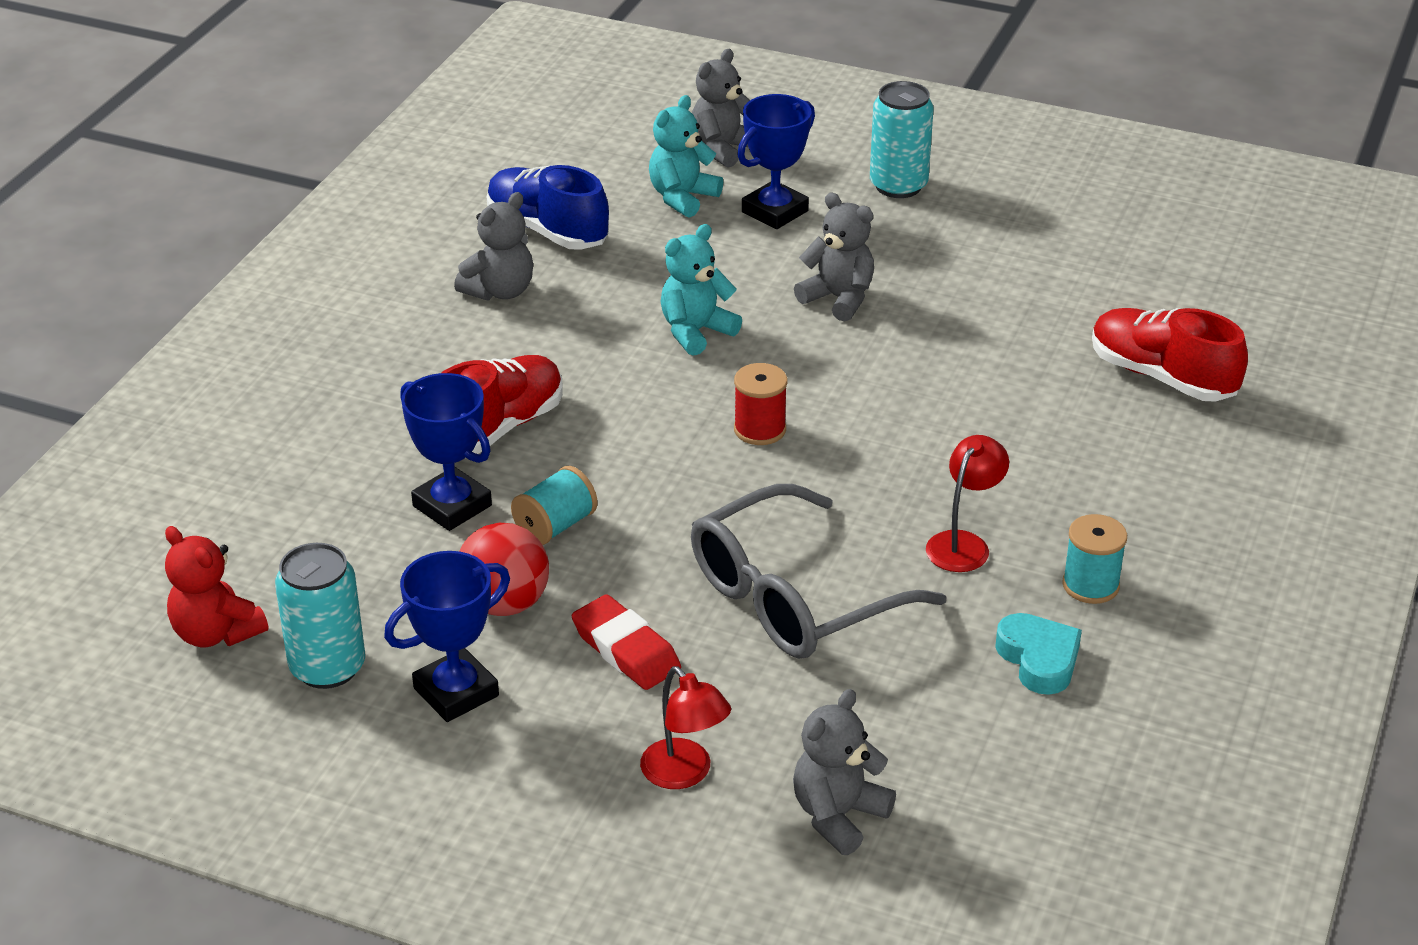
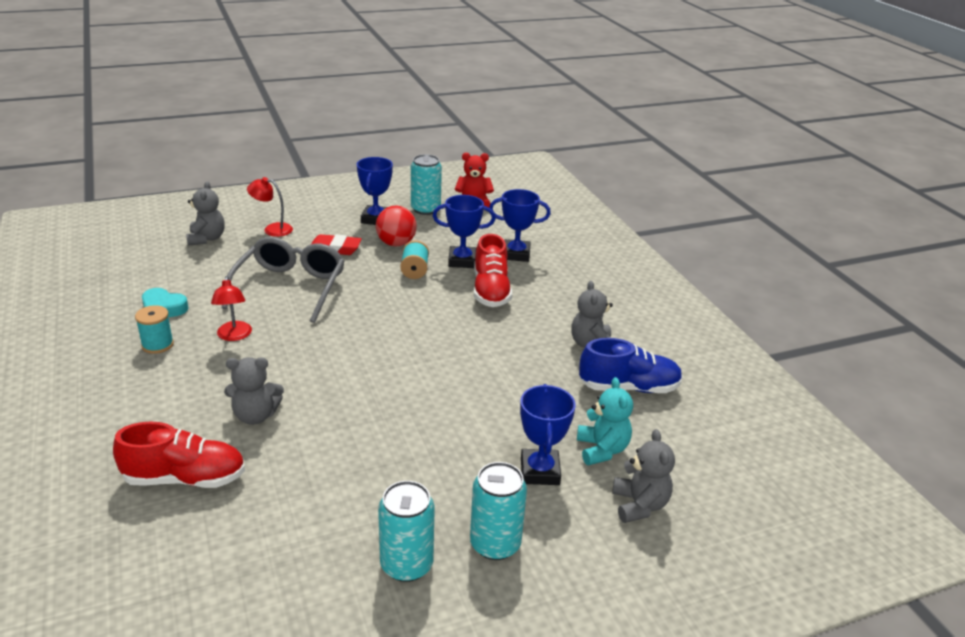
camera: 135 degrees right, 5 degrees down
(348, 473) = (516, 254): none -> blue trophy
(696, 332) = (474, 371): turquoise teddy bear -> none
(760, 429) = (382, 341): red spool -> none
(838, 299) = (428, 429): grey teddy bear -> grey teddy bear (255, 416)
(997, 209) = (406, 565): none -> turquoise can

